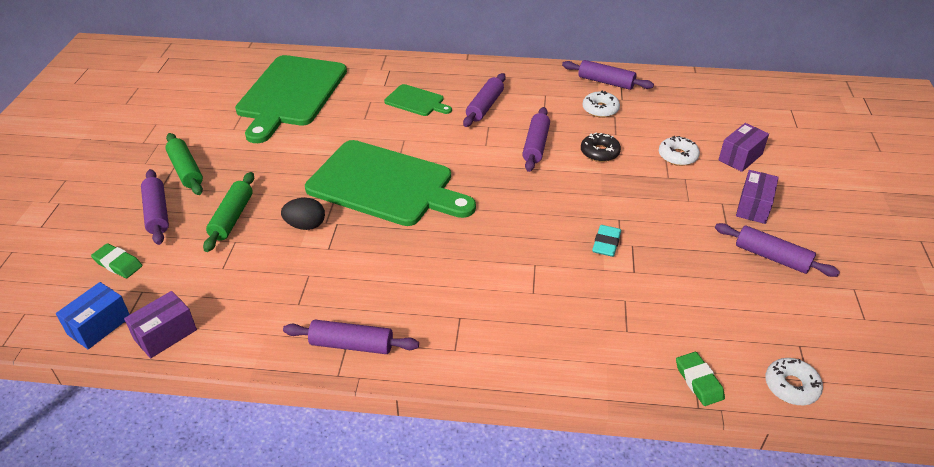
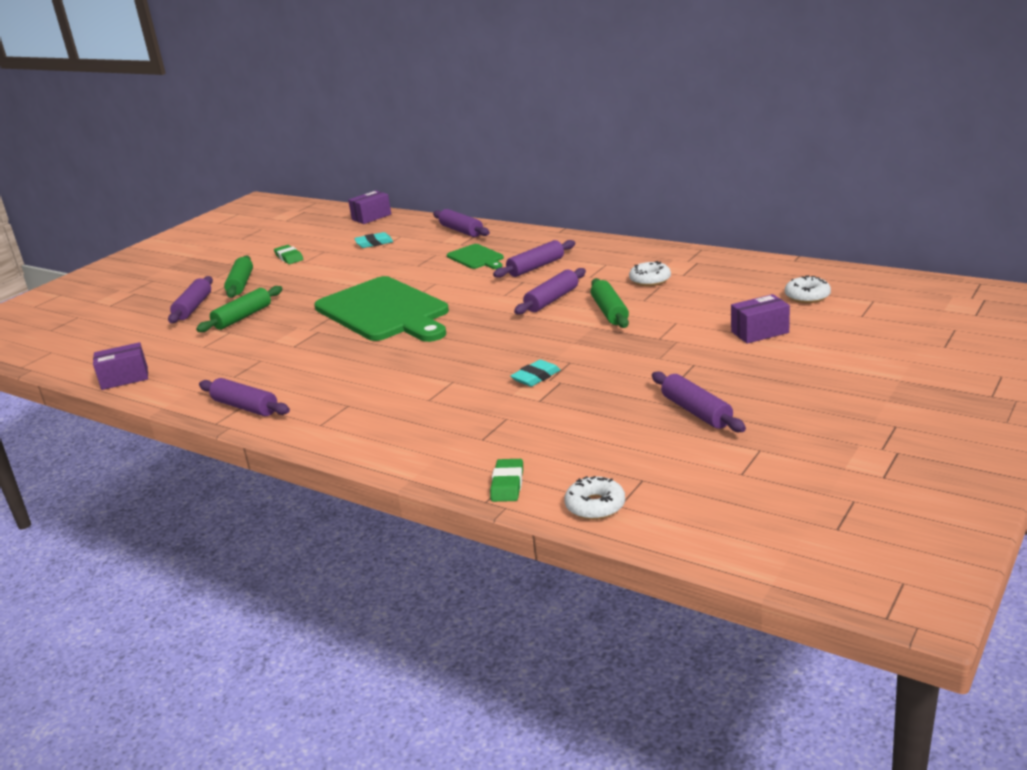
camera: 30 degrees right, 15 degrees down
(99, 326) = (88, 366): blue box -> none
(118, 264) = (136, 333): green eraser -> green eraser (289, 257)
(291, 94) = (374, 243): green cutting board -> turquoise eraser
(305, 225) = (292, 329): black egg -> none
(599, 152) = (609, 312): black donut -> green rolling pin
(606, 82) = (682, 260): purple rolling pin -> purple rolling pin (461, 231)
(677, 156) = (689, 323): white donut -> white donut (807, 296)
(753, 207) = (725, 372): purple box -> purple box (371, 217)

